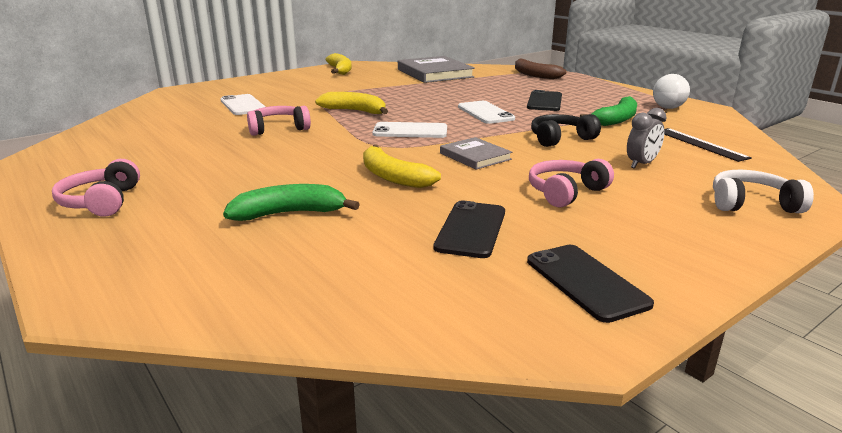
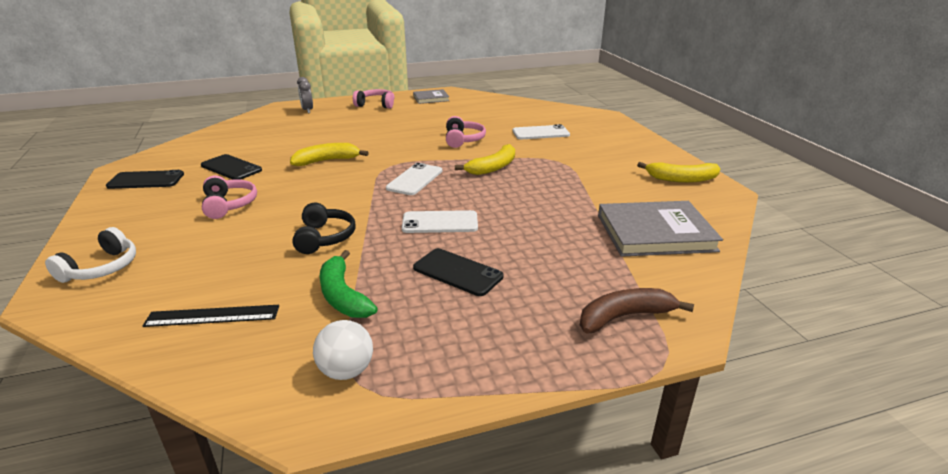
camera: 110 degrees right, 5 degrees up
(290, 213) = (311, 134): green banana -> none
(475, 156) = (329, 191): grey book -> grey book (431, 98)
(641, 164) = (223, 254): grey clock -> grey clock (307, 110)

